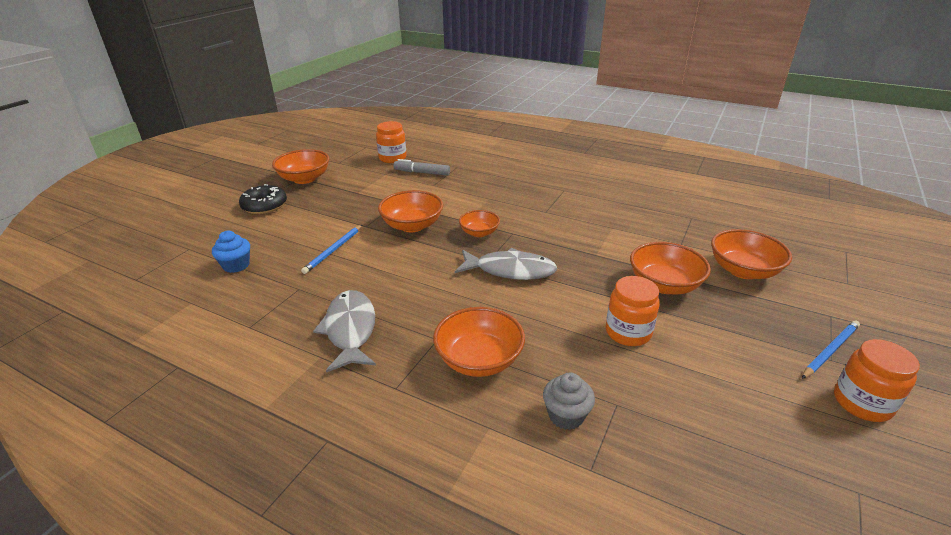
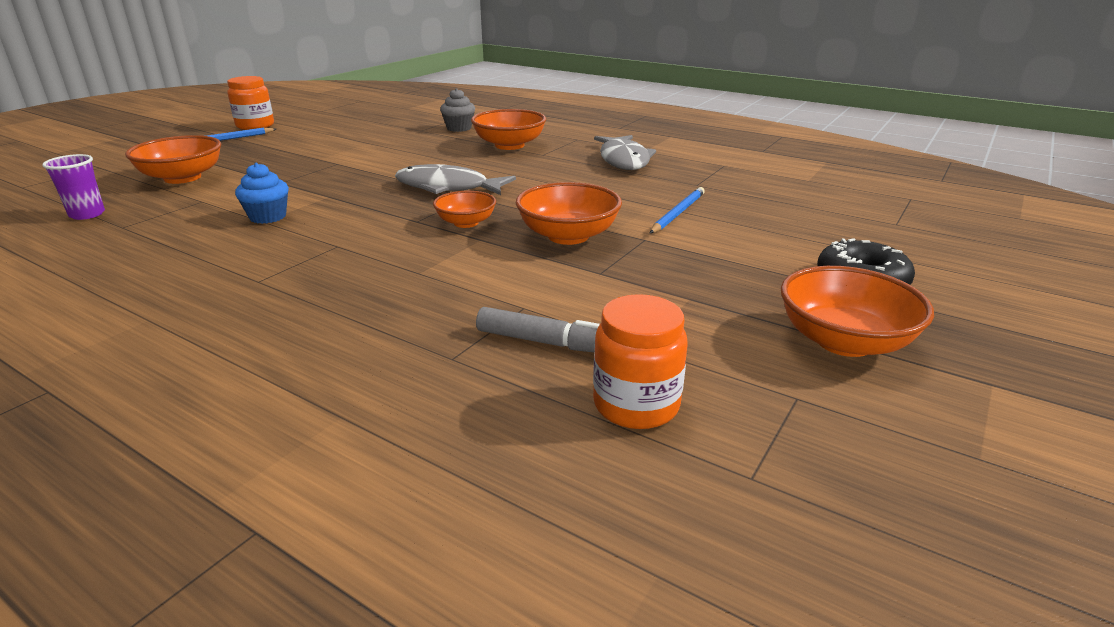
camera: 175 degrees left, 5 degrees down
(236, 265) = (798, 204): blue cupcake -> blue cupcake (268, 217)
(628, 332) = (371, 151): orange jar -> none
(664, 285) = (290, 172): orange bowl -> none
(733, 226) = (87, 214): none -> purple cup

